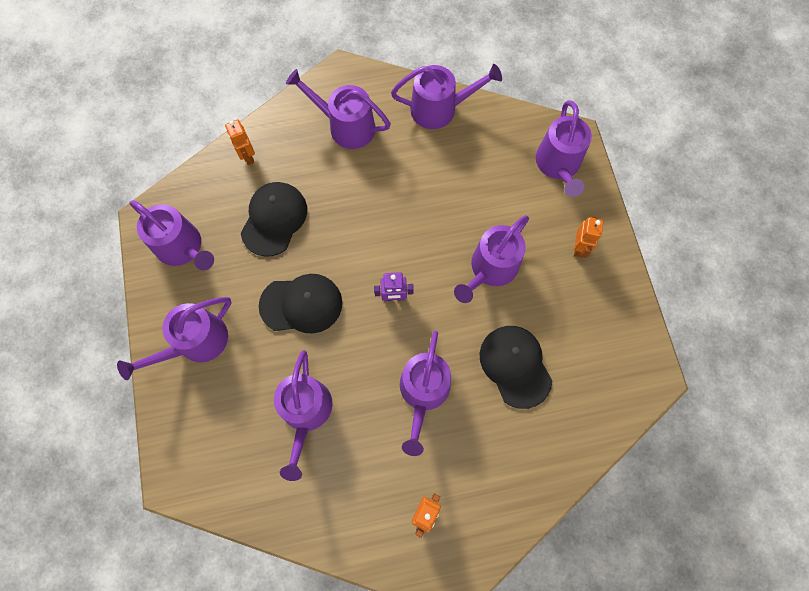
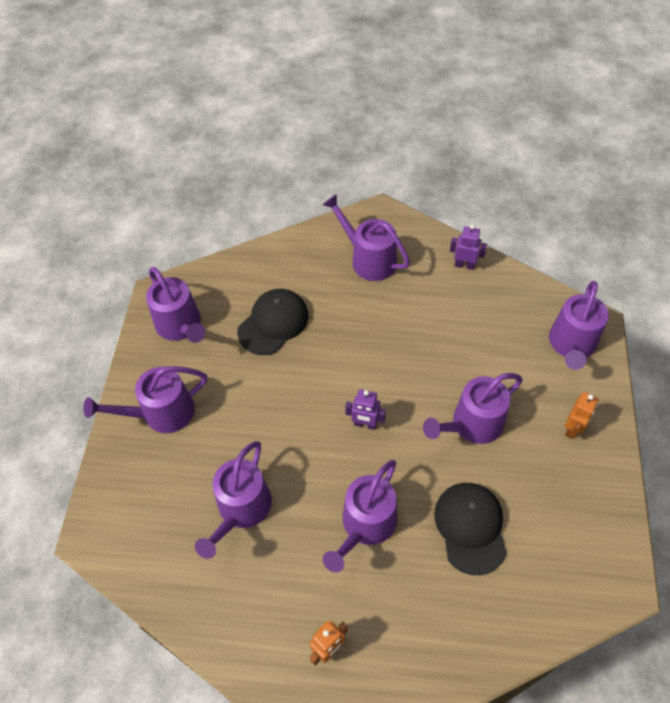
camera: 20 degrees right, 15 degrees down
(247, 156) = (268, 263): orange robot -> none
(301, 304) = (272, 406): black cap -> none
(439, 109) = (464, 265): purple watering can -> purple robot

